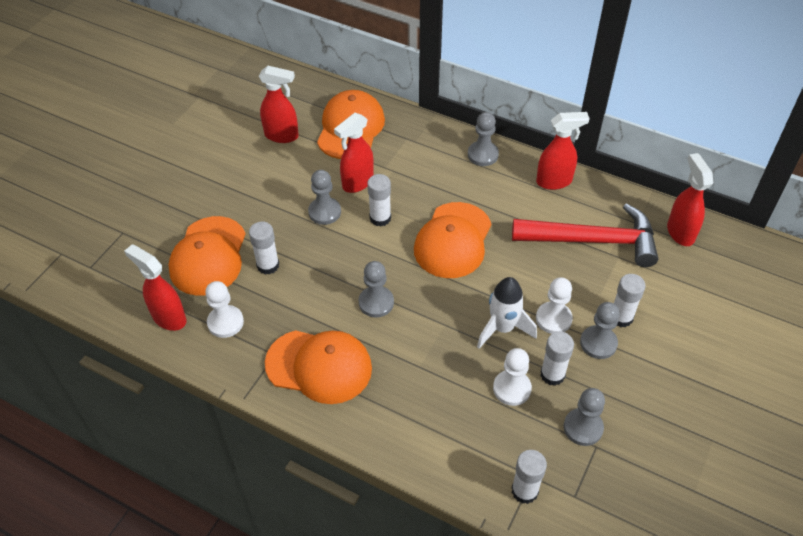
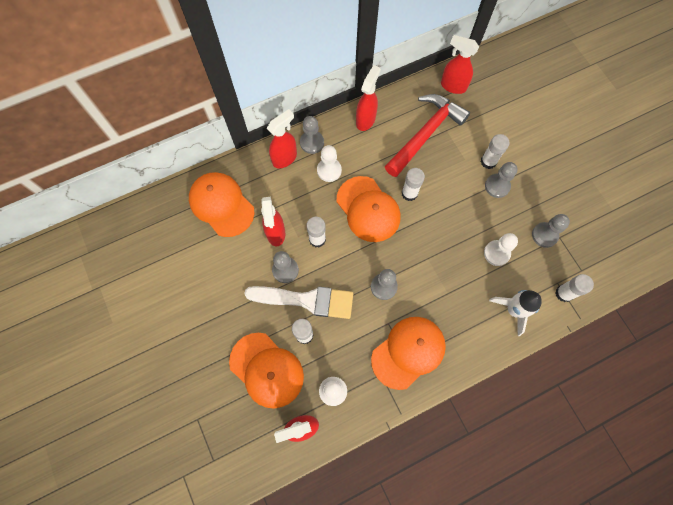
camera: 55 degrees left, 20 degrees up
(282, 136) = (191, 253): red spray bottle -> red spray bottle (285, 158)
(306, 246) = (306, 300): none -> white brush
(502, 328) = (453, 228): white rocket -> white rocket (513, 310)
(552, 375) = (501, 225): white glue stick -> white glue stick (409, 193)
(553, 319) = (465, 196): white pawn -> white pawn (329, 170)

